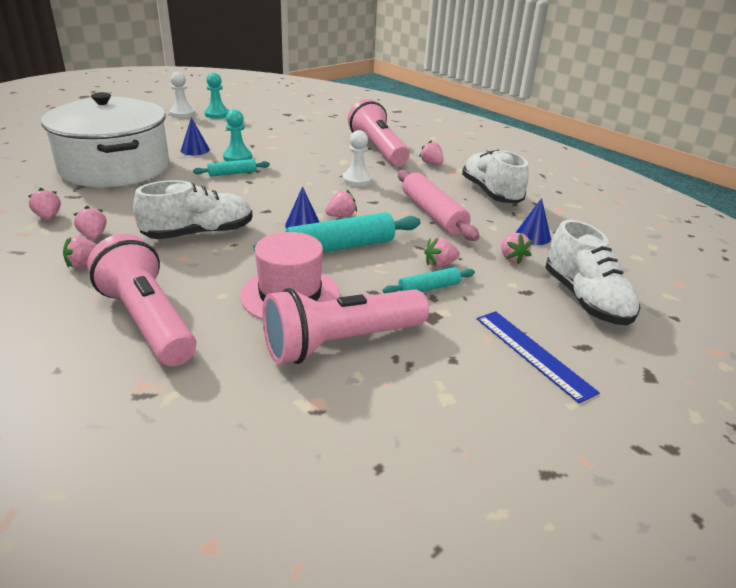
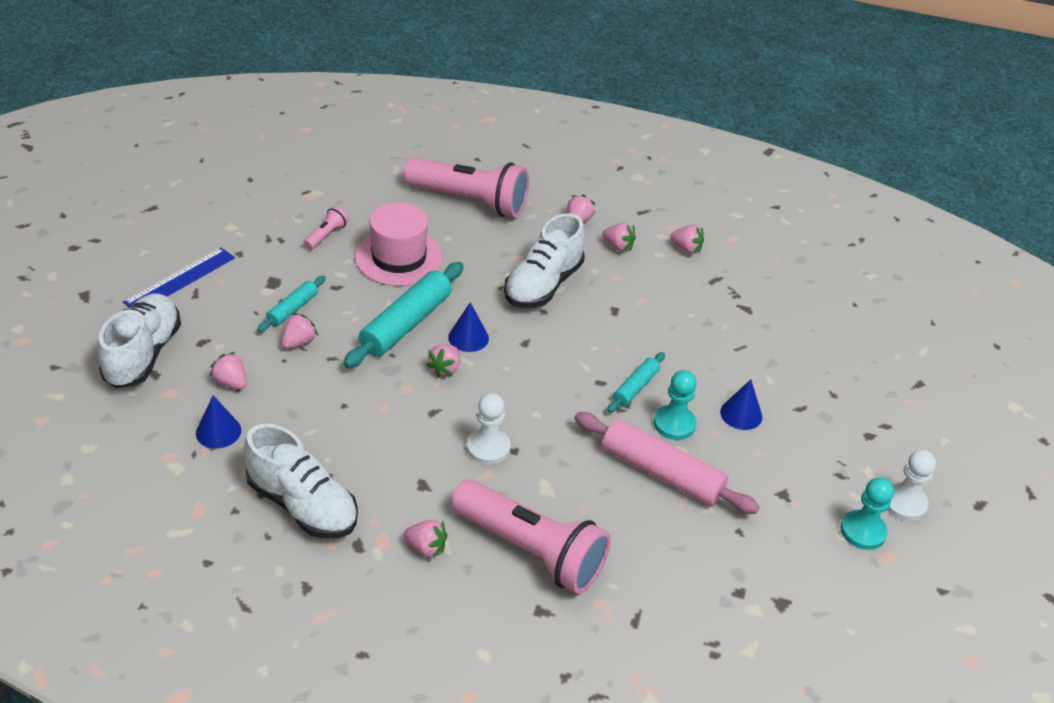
camera: 145 degrees right, 10 degrees up
(115, 167) = (758, 336): white pot -> none
(341, 343) = (326, 235): pink flashlight -> pink flashlight, size x0.42
(433, 214) = (351, 420): pink rolling pin -> pink rolling pin (661, 473)
(533, 354) = (180, 280): blue ruler -> blue ruler turned 75 degrees counterclockwise
(585, 299) = (143, 354): white shoe -> white shoe turned 60 degrees clockwise

